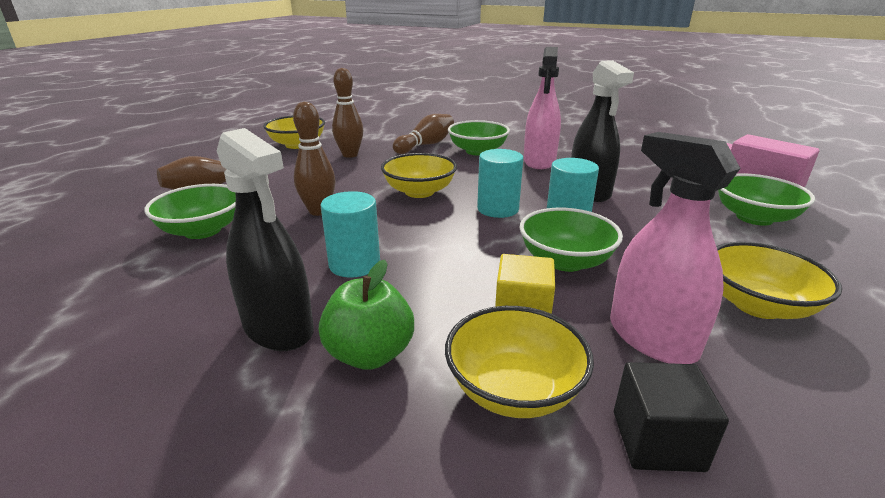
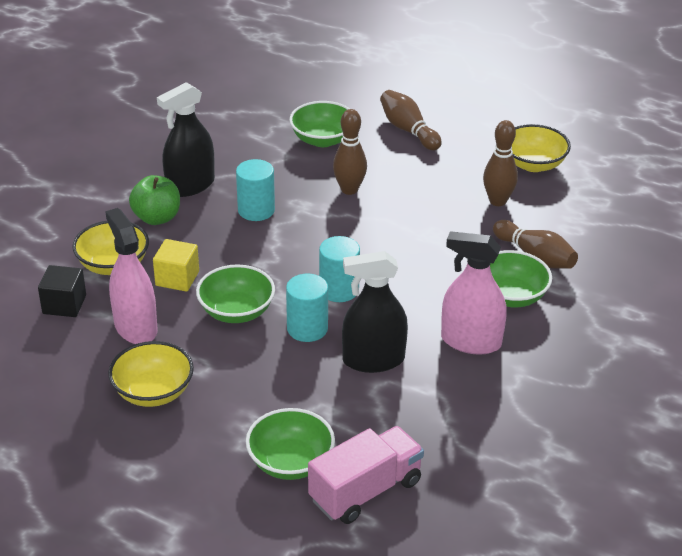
camera: 95 degrees right, 10 degrees up
(419, 192) = (386, 245): yellow bowl -> none
(651, 338) = (135, 327): pink spray bottle -> pink spray bottle turned 90 degrees counterclockwise

